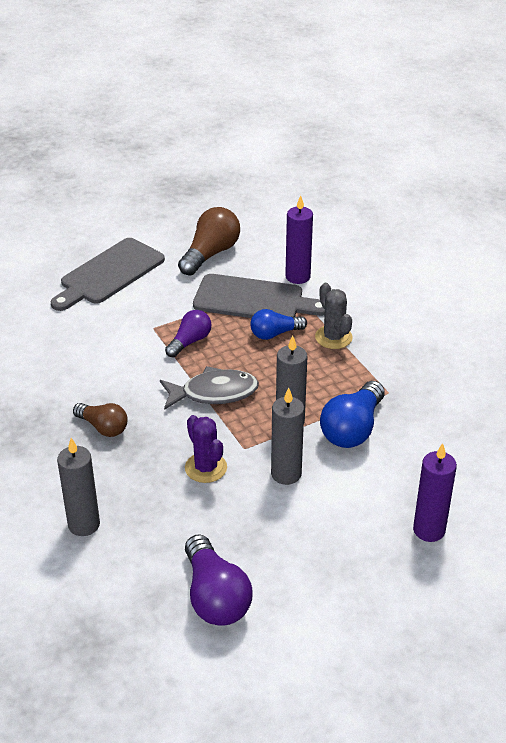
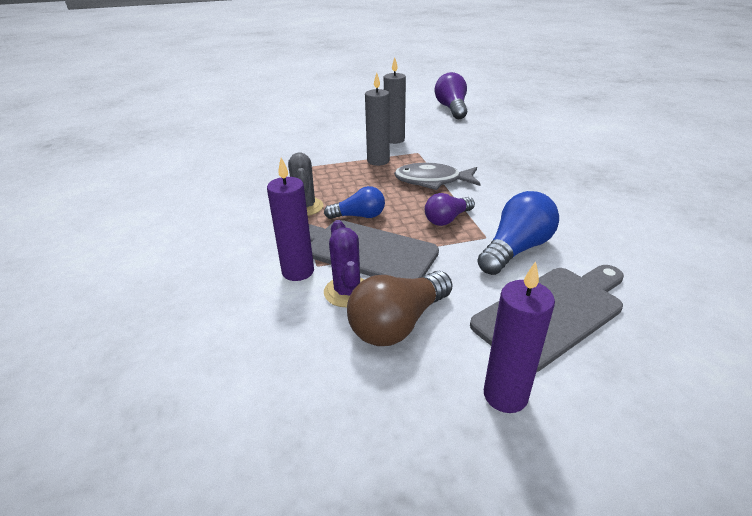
camera: 165 degrees left, 5 degrees down
(84, 524) = (530, 133): grey candle -> none
(103, 427) = (526, 171): brown light bulb -> none
(206, 468) = (448, 146): purple cactus -> purple cactus (347, 292)
(352, 429) = (335, 153): blue light bulb -> blue light bulb (516, 249)
(429, 530) = (325, 117): purple candle -> purple candle (505, 395)

